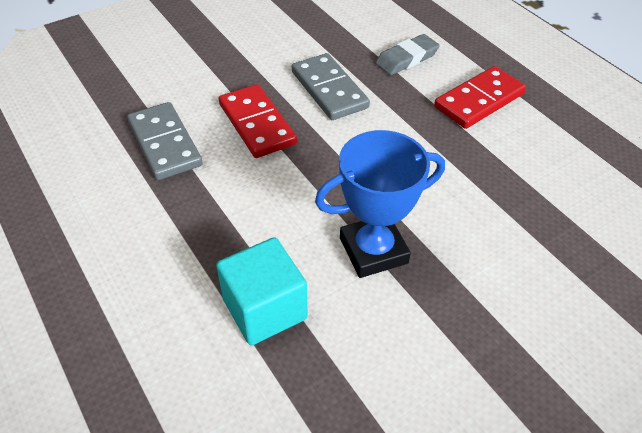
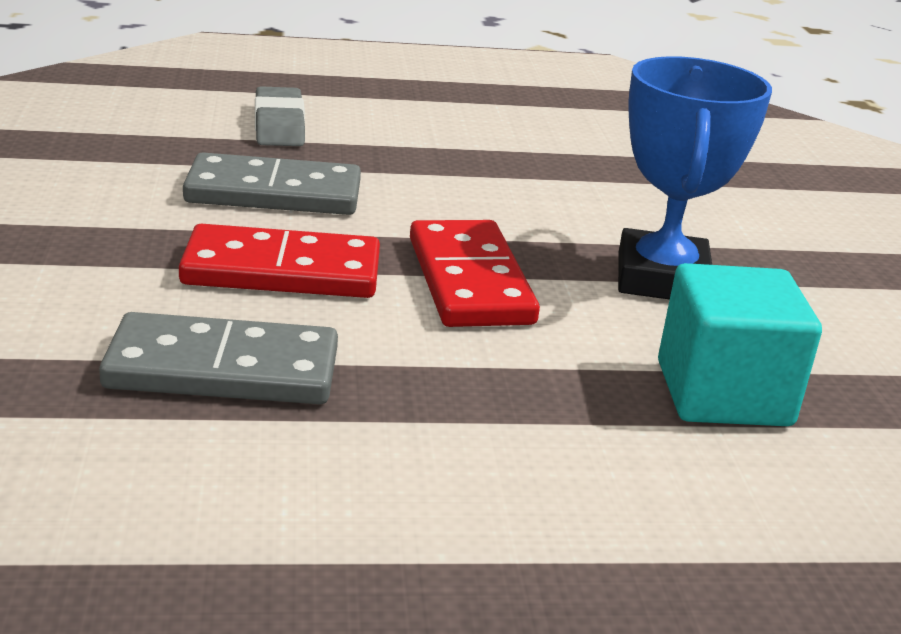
camera: 65 degrees left, 20 degrees down
(479, 100) = (432, 121): red domino -> red domino (469, 280)

